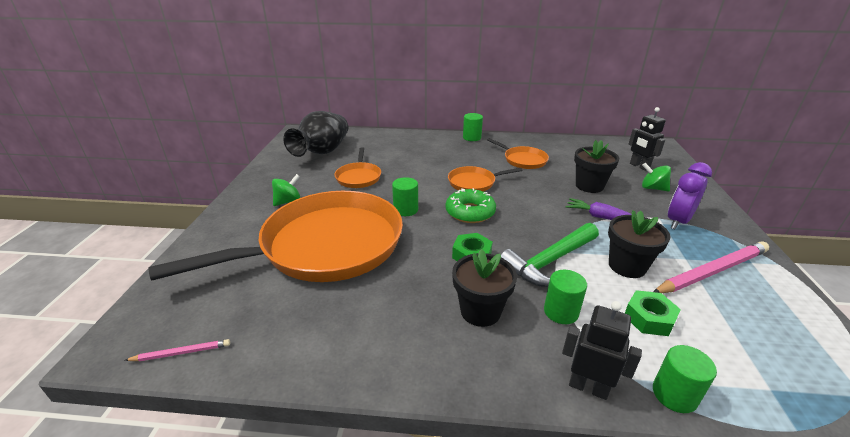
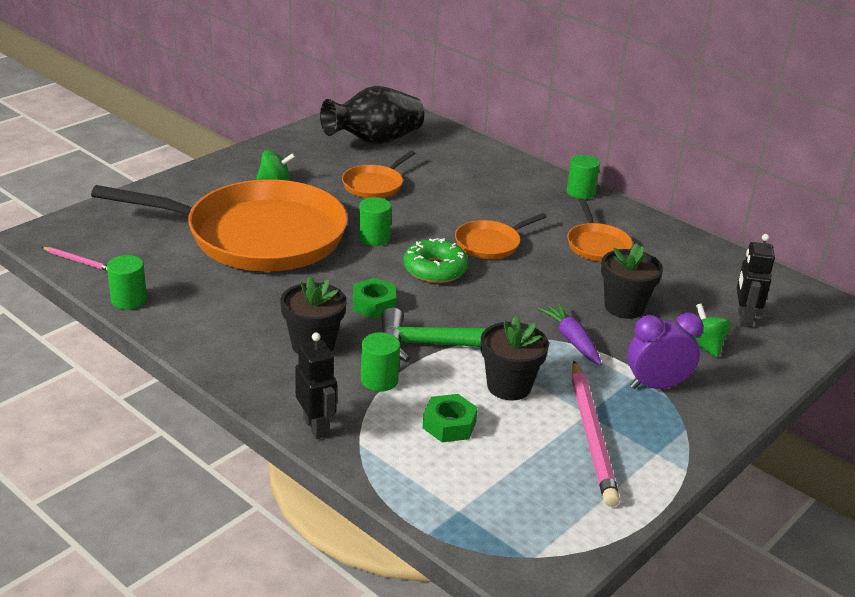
camera: 35 degrees right, 0 degrees up
(474, 183) = (490, 244): orange pan -> orange pan turned 60 degrees counterclockwise
(674, 395) = (373, 467): green cylinder -> green cylinder (129, 300)
(712, 271) = (591, 435): pink pencil -> pink pencil turned 75 degrees clockwise

